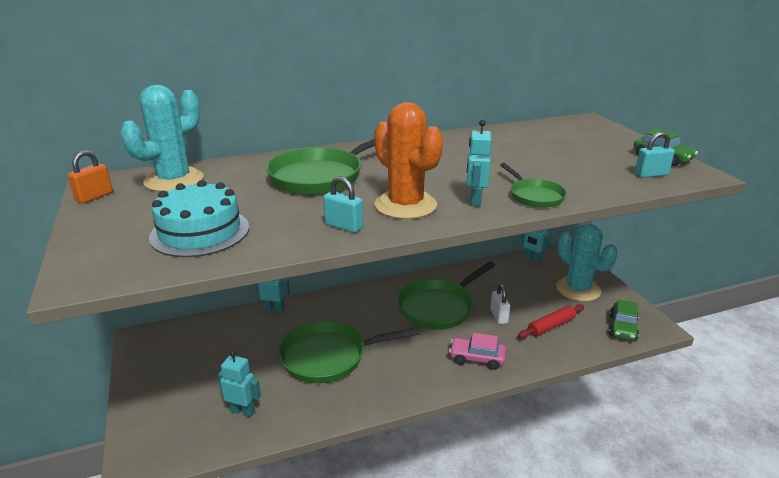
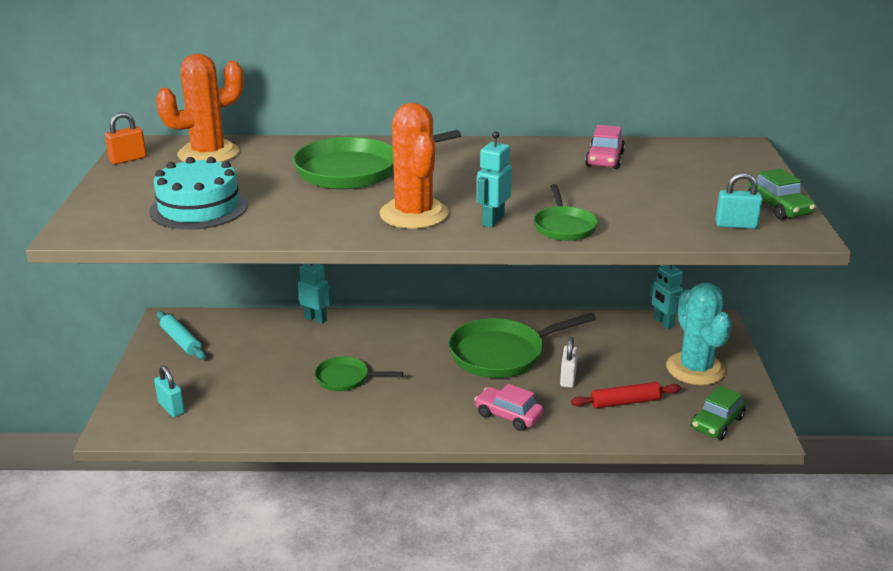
camera: 20 degrees right, 0 degrees up
(162, 355) = (181, 341): none -> turquoise rolling pin
(174, 180) = (208, 154): turquoise cactus -> orange cactus
(243, 411) = (232, 409): turquoise robot -> none
(329, 357) = (346, 378): green pan -> green pan, size x0.54
(344, 226) = (334, 224): turquoise padlock -> turquoise padlock (171, 408)
(507, 141) = (604, 160): none -> pink car

